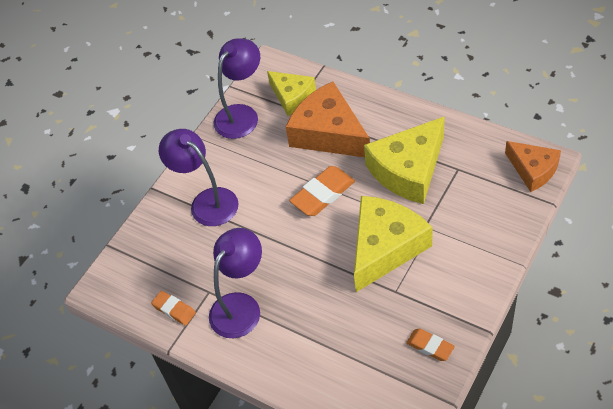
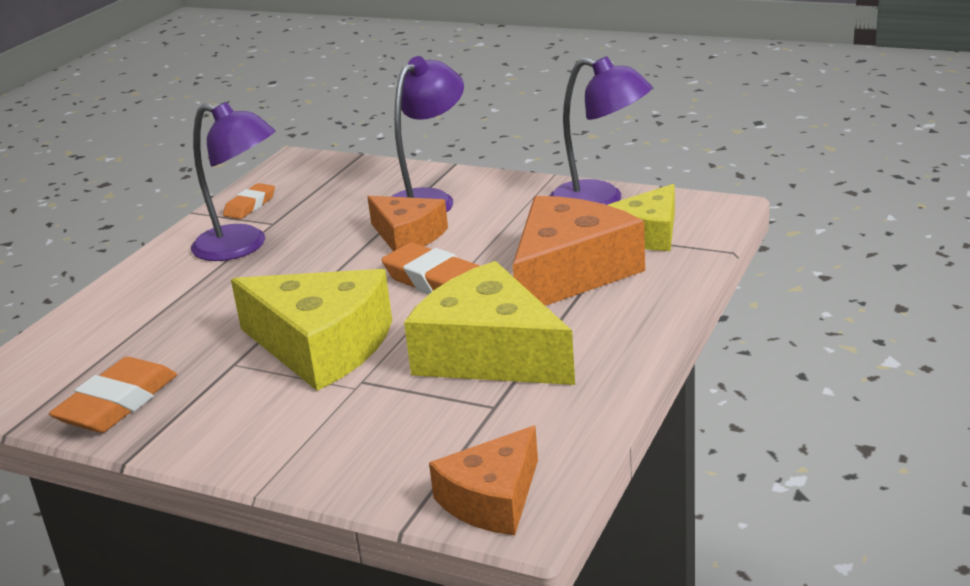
camera: 80 degrees right, 25 degrees down
(257, 211) = (407, 236): none -> orange cheese
(430, 346) = (117, 403): orange eraser -> orange eraser, size x1.65

